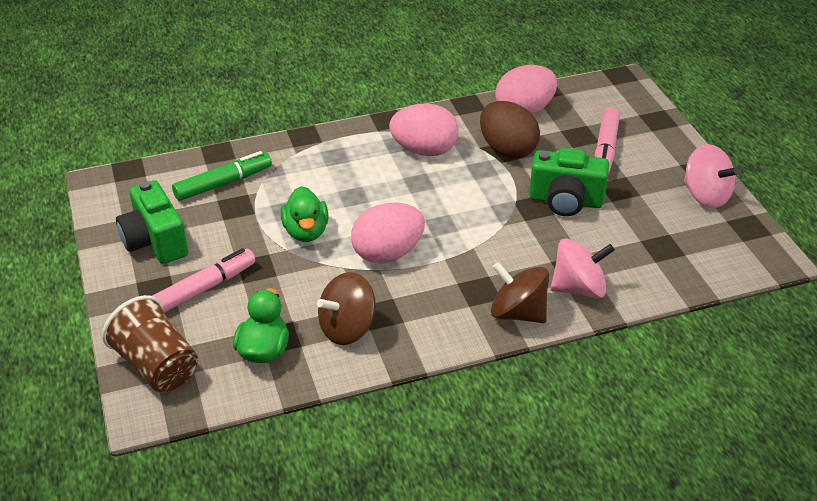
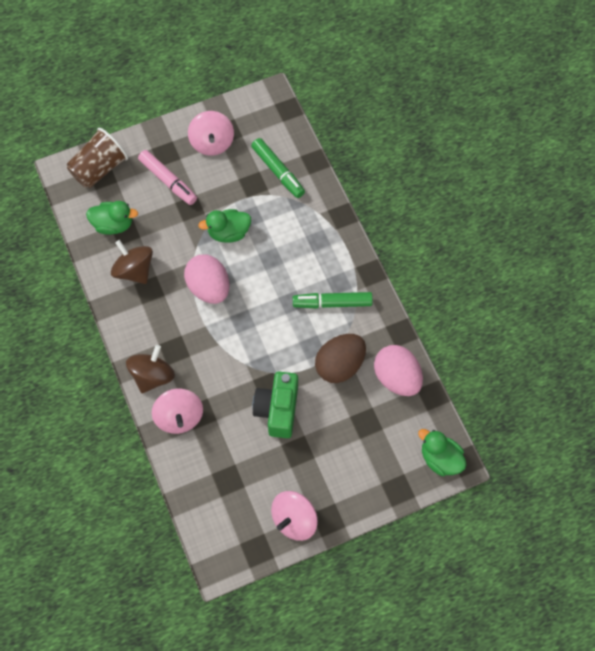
camera: 85 degrees right, 25 degrees up
(155, 241) = (212, 143): green camera -> pink spinning top
(424, 150) = (332, 303): pink egg -> green marker
(605, 149) = (349, 443): pink marker -> none
(619, 90) = (440, 459): none -> green duck

